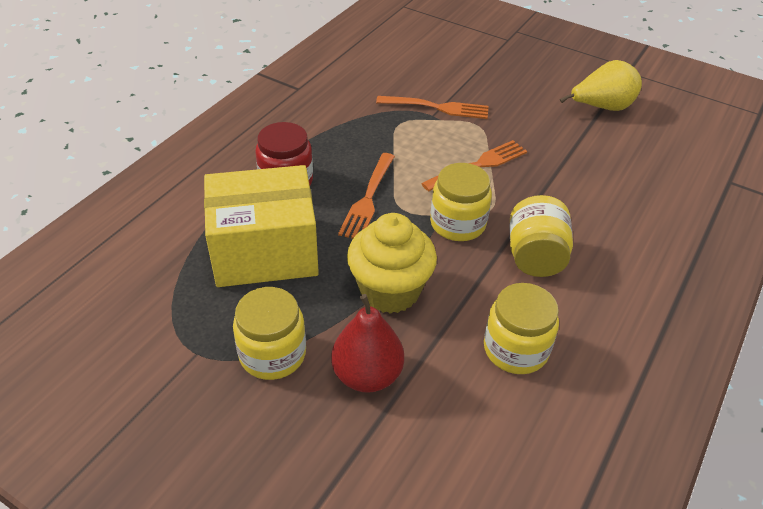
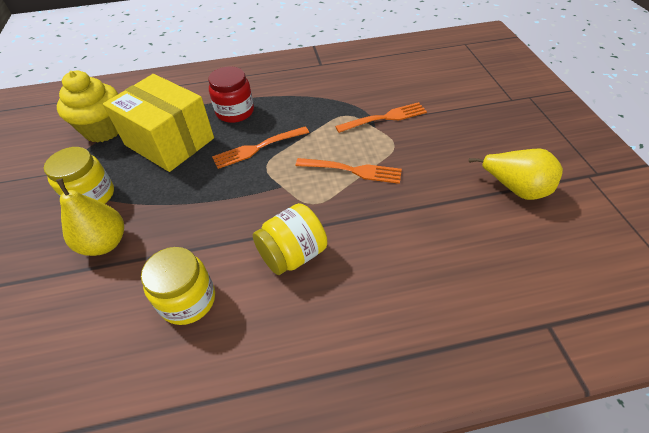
camera: 50 degrees right, 5 degrees up
(367, 375) = (105, 243): red pear -> yellow pear
(390, 291) = (186, 207): yellow cupcake -> yellow cupcake (104, 130)
(436, 107) = (384, 118): orange fork -> orange fork turned 75 degrees counterclockwise
(457, 223) = (281, 197): yellow jar -> none

